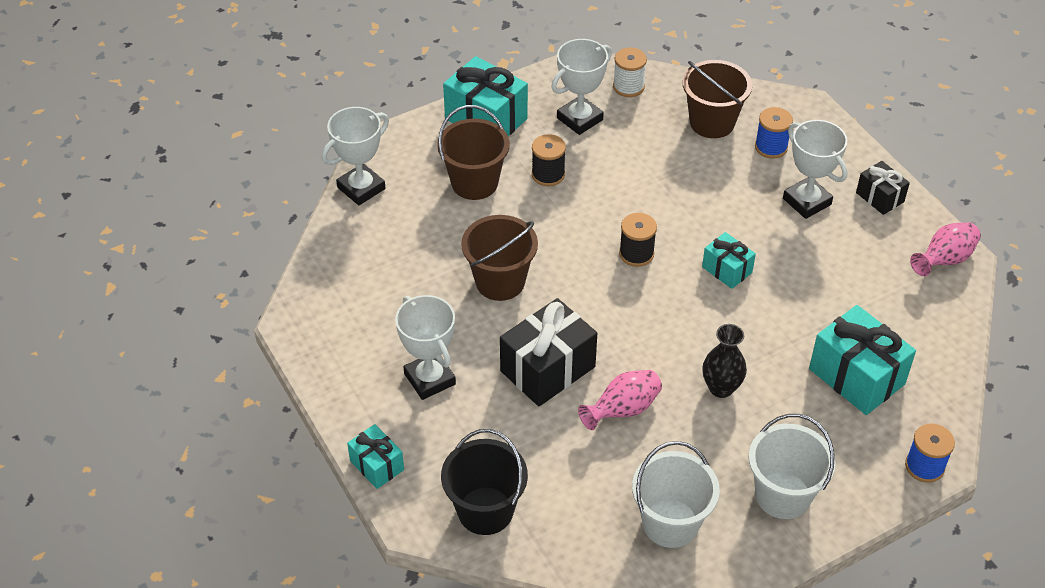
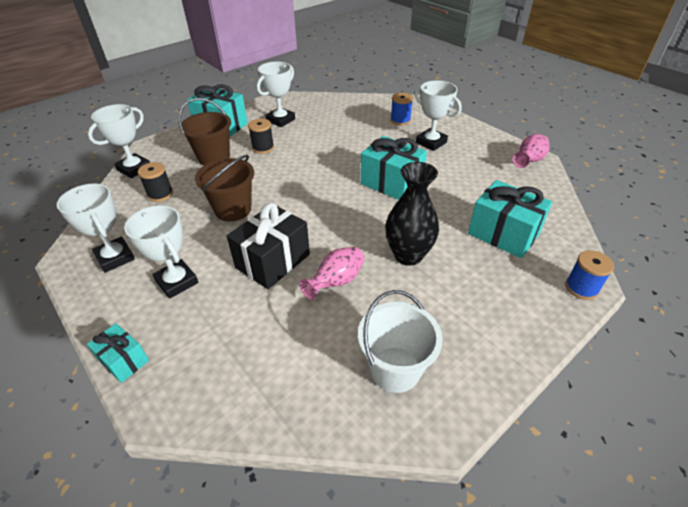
camera: 10 degrees left, 5 degrees down
(352, 333) = (115, 257): none -> white trophy
(485, 511) = (225, 386): black bucket -> none
(628, 87) = (308, 103): white spool -> none
(636, 254) = (328, 182): black spool -> black spool (160, 194)
(712, 122) = (362, 113): brown bucket -> none
(721, 388) = (408, 255): black vase -> black vase, size x1.50
(727, 270) = (391, 183): turquoise gift -> turquoise gift, size x1.79
(783, 495) = (482, 328): white bucket -> none
(880, 197) = (474, 136): black gift -> none

